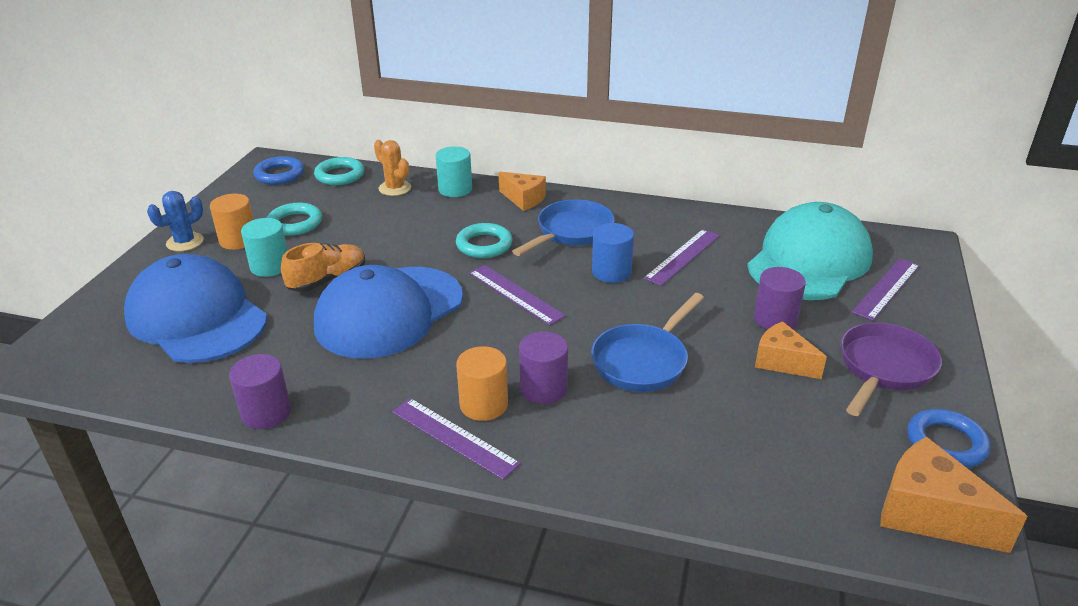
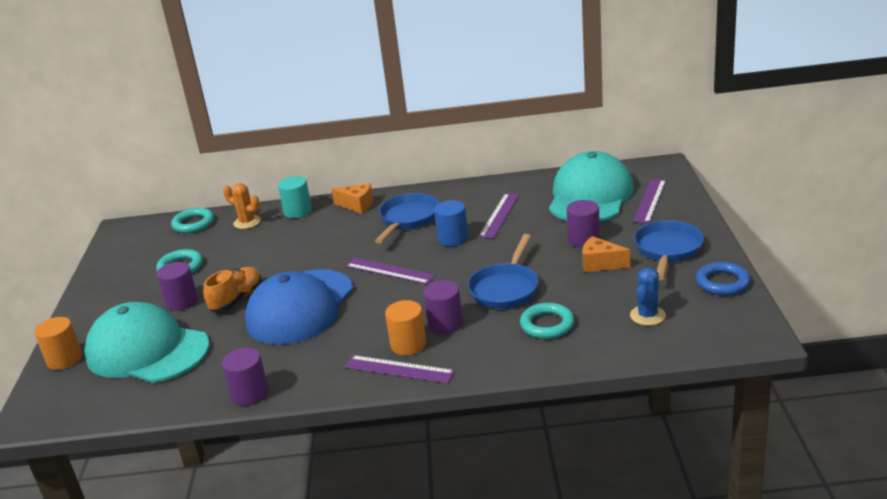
camera: 15 degrees left, 5 degrees down
(185, 242) = (95, 303): blue cactus -> blue cactus (647, 315)
(197, 317) = (147, 351): blue cap -> turquoise cap
(238, 240) = (141, 291): orange cylinder -> orange cylinder (64, 359)
(270, 266) = (182, 302): turquoise cylinder -> purple cylinder
(279, 174) = (140, 235): blue ring -> none
(484, 245) = (345, 244): turquoise ring -> turquoise ring (547, 325)
(884, 368) = (667, 250): purple pan -> blue pan
(929, 513) = (726, 323): orange cheese -> none

